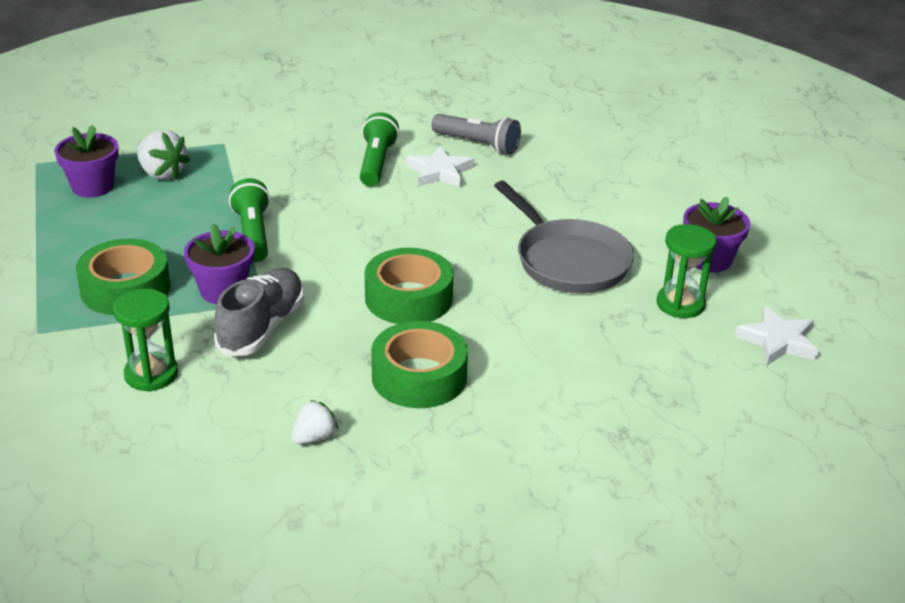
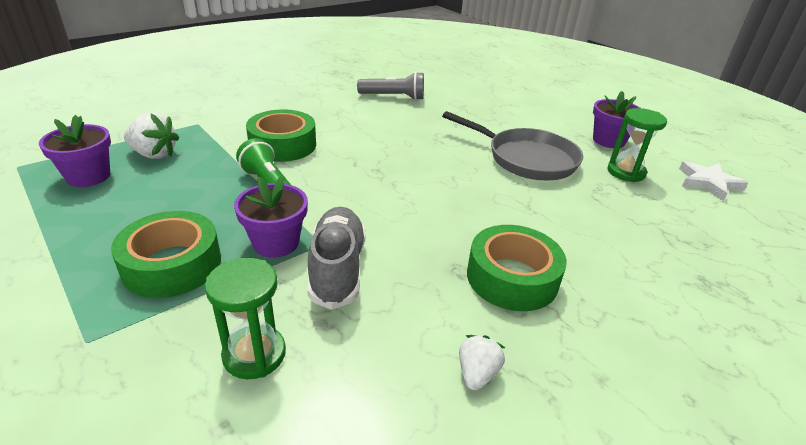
camera: 25 degrees left, 0 degrees up
(376, 163) = (332, 119): green flashlight -> none
(408, 298) = (442, 211): green tape -> green tape (283, 145)
(439, 172) = (383, 117): white star -> none

